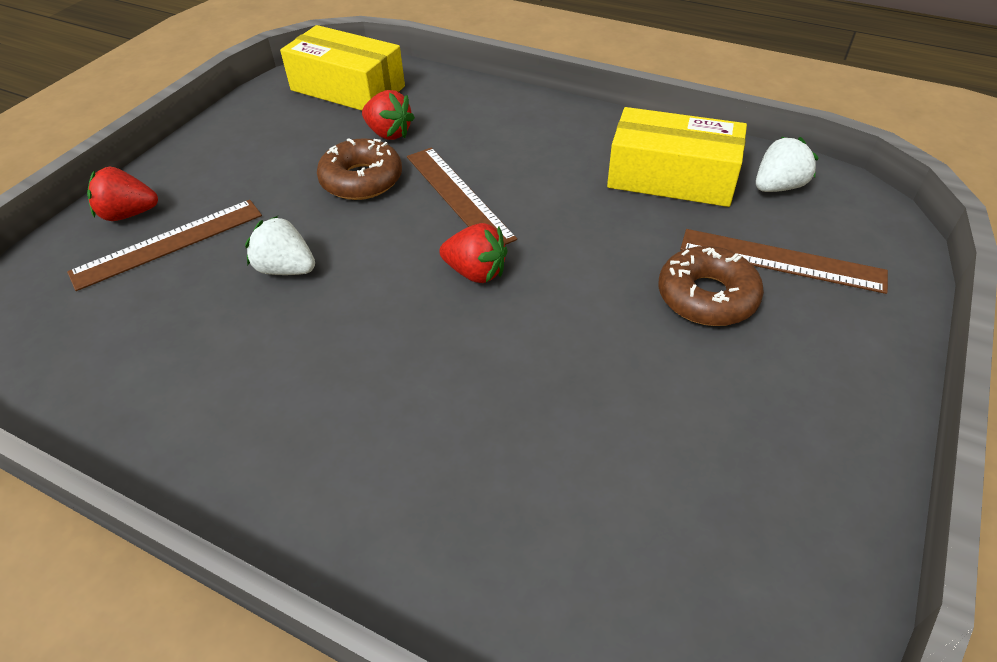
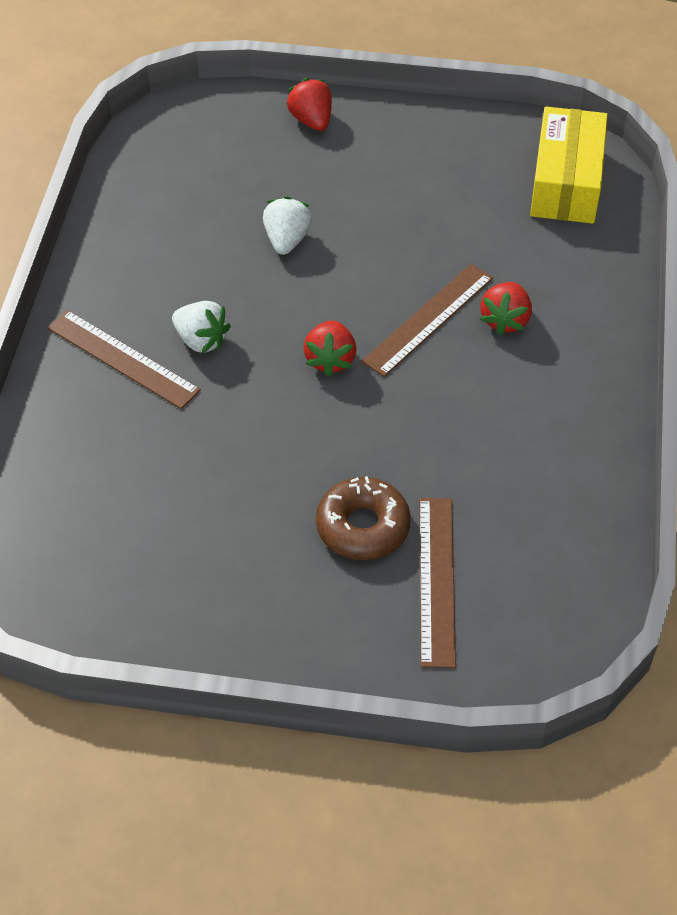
camera: 70 degrees right, 5 degrees up
(168, 243) = (287, 160): brown ruler -> brown ruler (122, 359)
(361, 180) = (421, 245): brown donut -> none
(389, 133) = (503, 239): red strawberry -> red strawberry (505, 320)
(671, 177) = (534, 477): yellow box -> none
(778, 187) = (559, 570): white strawberry -> white strawberry (201, 340)

